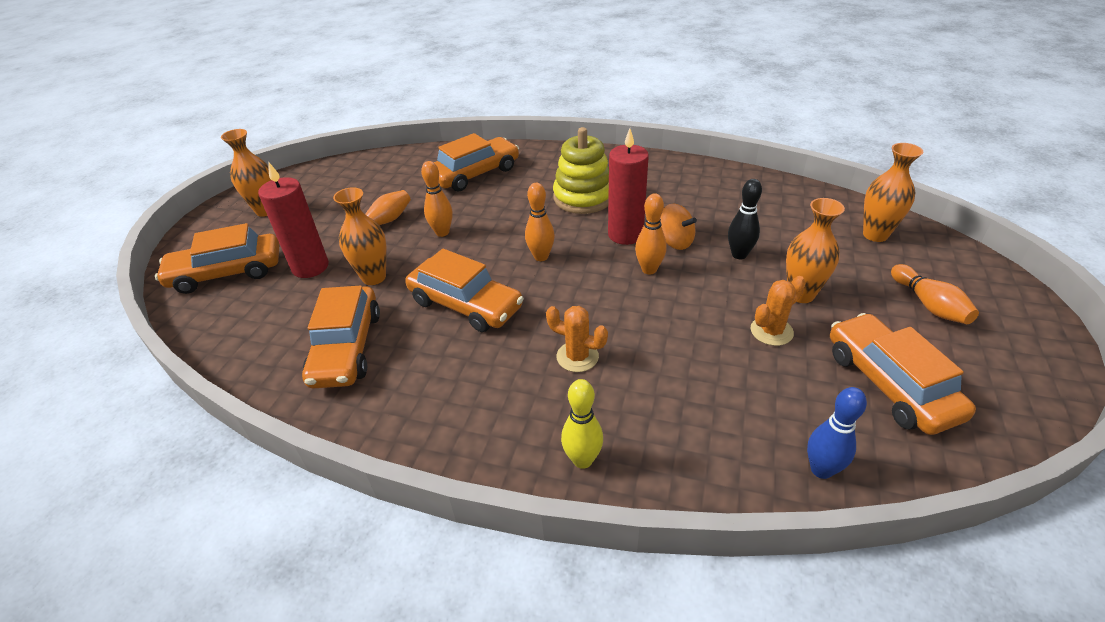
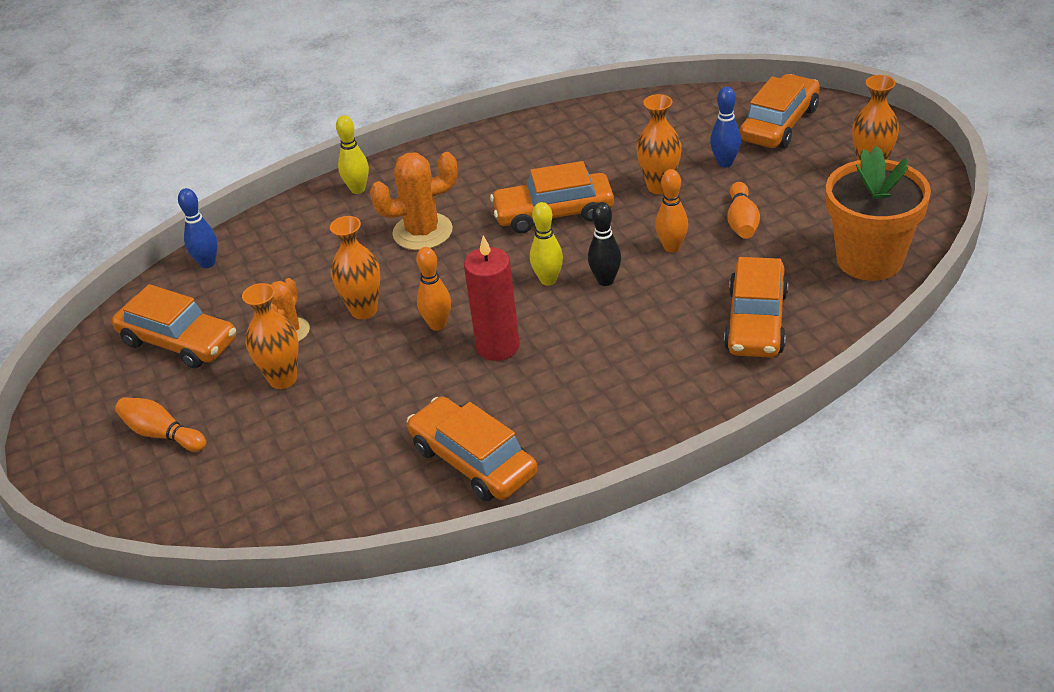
camera: 140 degrees right, 0 degrees up
(310, 267) = (725, 163): red candle -> blue bowling pin
(346, 348) = (592, 147): orange car -> orange car (473, 461)
(374, 170) = (869, 259): none -> orange flower pot
(541, 257) = (548, 280): orange bowling pin -> yellow bowling pin
(577, 357) = (422, 232): orange cactus -> orange cactus, size x1.59
(583, 197) = (594, 363): yellow stacking toy -> none
(675, 241) = (441, 367): orange spinning top -> none
(739, 255) = (367, 389): black bowling pin -> black bowling pin (605, 280)
(875, 235) = (239, 499): orange vase -> orange vase (364, 310)

